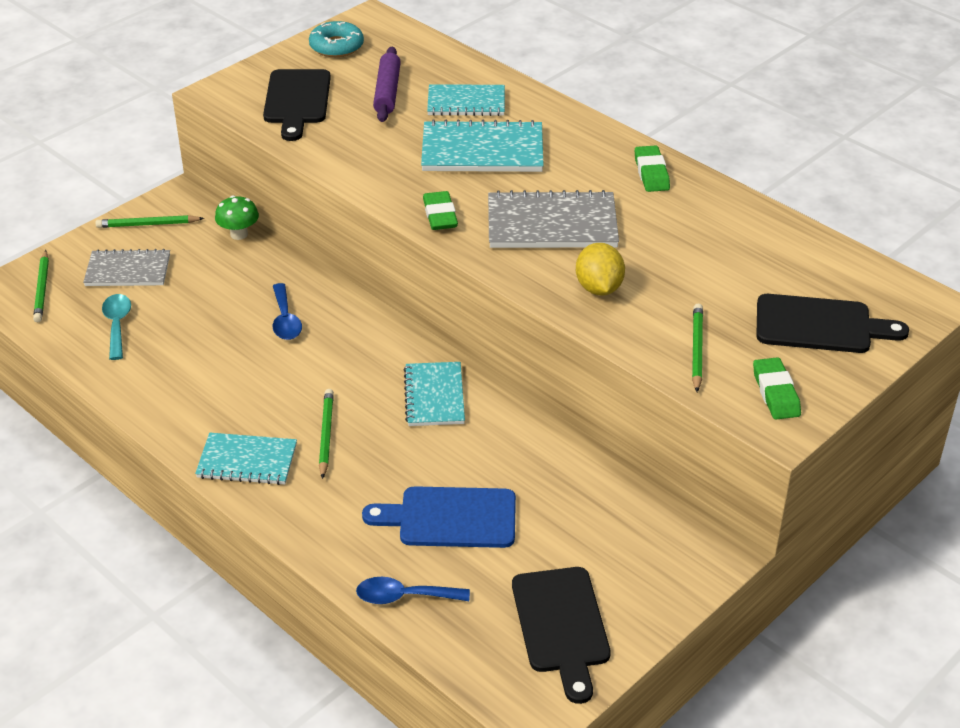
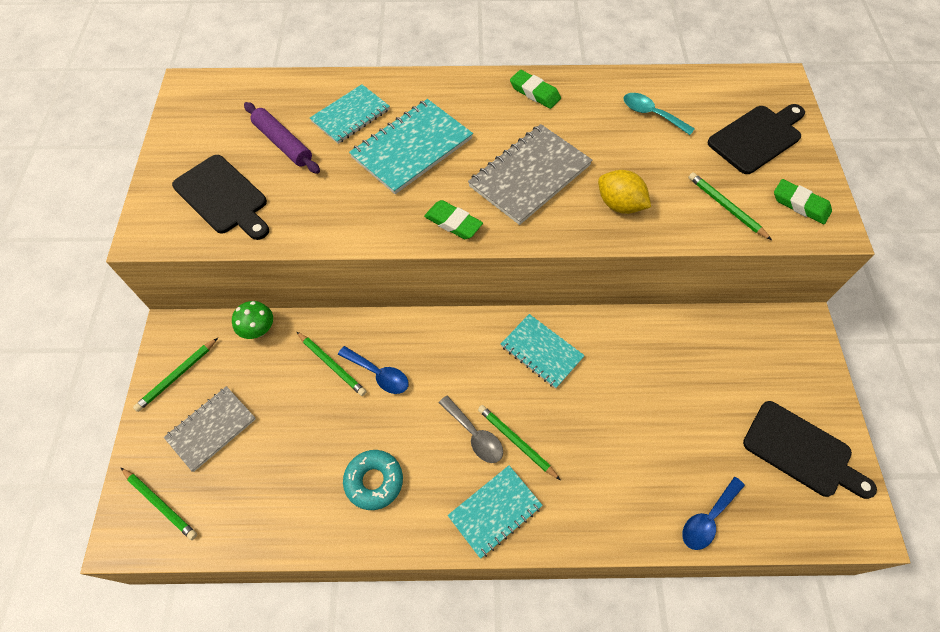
camera: 45 degrees left, 20 degrees up
(117, 325) = (262, 483): turquoise spoon -> turquoise spoon (651, 114)
(259, 291) = (332, 365): none -> green pencil
(300, 407) = (474, 435): none -> grey spoon
(336, 46) = (193, 128): turquoise donut -> turquoise donut (374, 481)
(450, 518) = (660, 434): blue cutting board -> none

